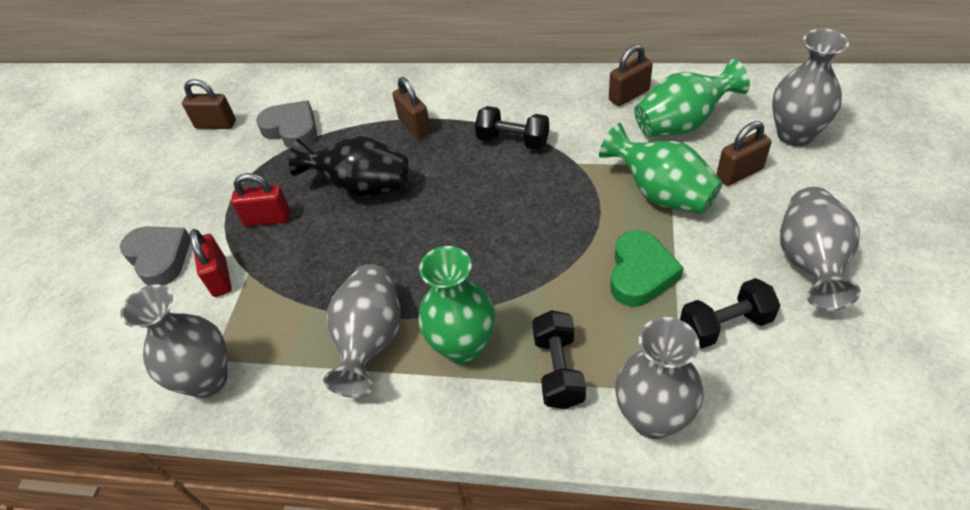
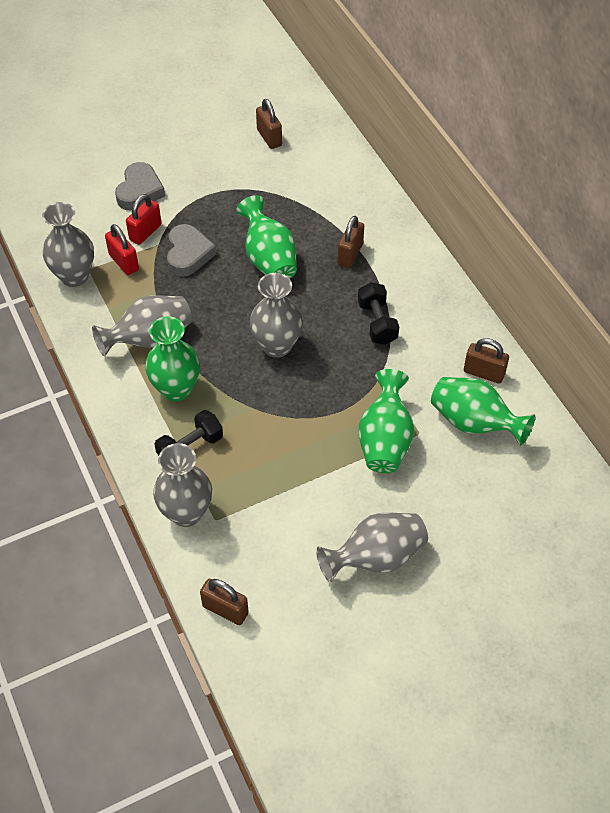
camera: 50 degrees right, 5 degrees up
(268, 219) = (207, 225): red padlock -> red padlock (123, 262)
(292, 129) = (295, 184): grey heart -> grey heart (188, 254)
(362, 187) = (269, 259): black vase -> green vase
(640, 273) = (298, 459): green heart -> none
(725, 325) = (284, 525): black dumbbell -> none
(739, 173) = (442, 482): brown padlock -> brown padlock (225, 610)
(794, 135) = (514, 504): grey vase -> grey vase (277, 346)

